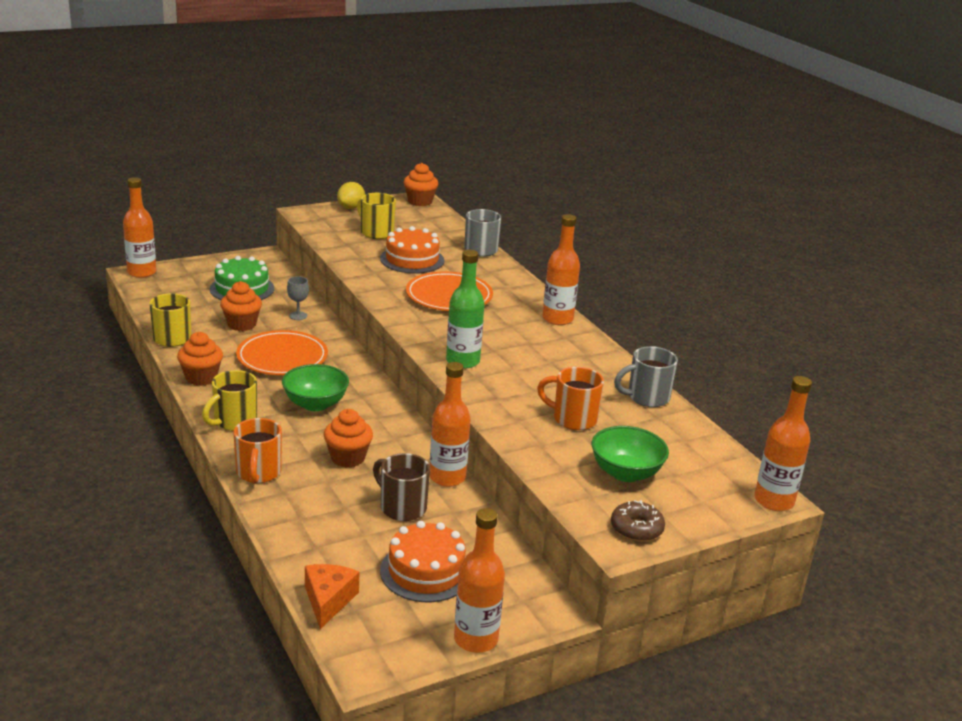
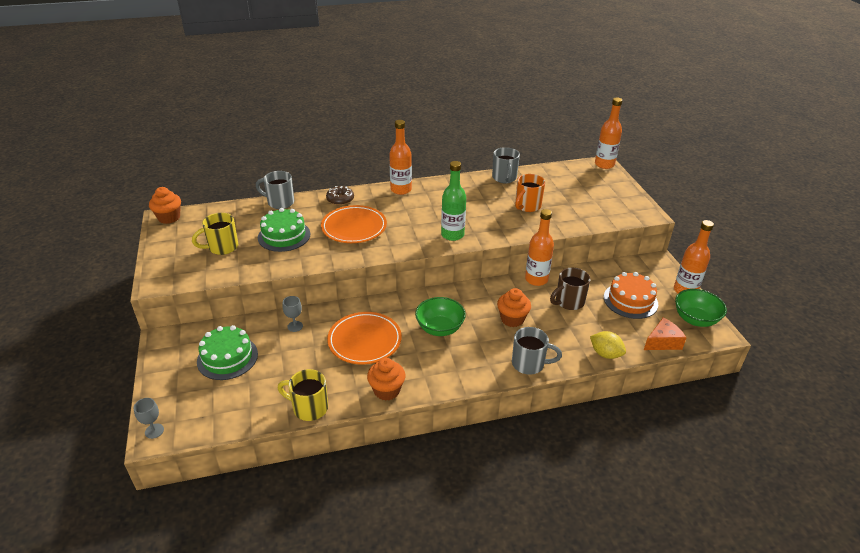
camera: 75 degrees left, 10 degrees up
(142, 272) = (154, 431): orange bottle -> grey goblet
(234, 422) = (459, 373): yellow mug -> none
(242, 324) = (298, 361): orange cupcake -> none
(258, 473) = (529, 364): orange mug -> grey mug
(328, 600) = (662, 342): orange cheese -> orange cheese turned 135 degrees clockwise
(351, 207) = (159, 255): yellow lemon -> yellow lemon (605, 354)
(412, 259) = (284, 236): orange cake -> green cake
(626, 473) = (583, 200): green bowl -> green bowl (695, 319)
(636, 528) = (633, 206): brown donut -> brown donut (340, 199)

